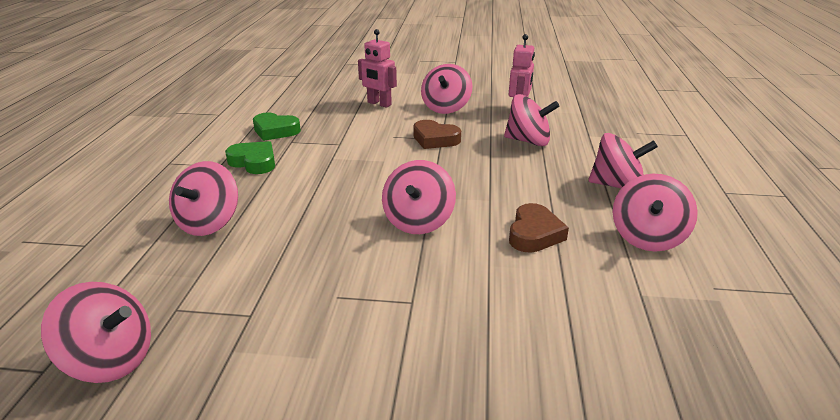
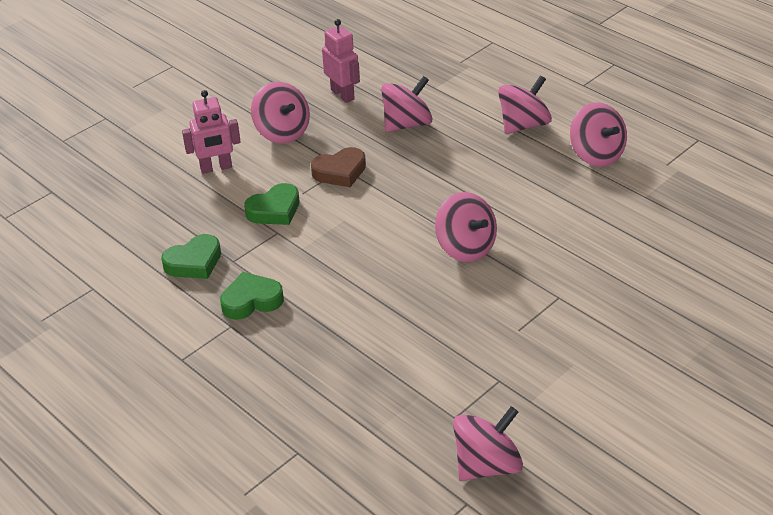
camera: 50 degrees left, 10 degrees up
(209, 223) = (342, 364): pink spinning top -> none
(361, 134) = (274, 210): none -> green heart
(534, 234) = (540, 201): brown heart -> none

